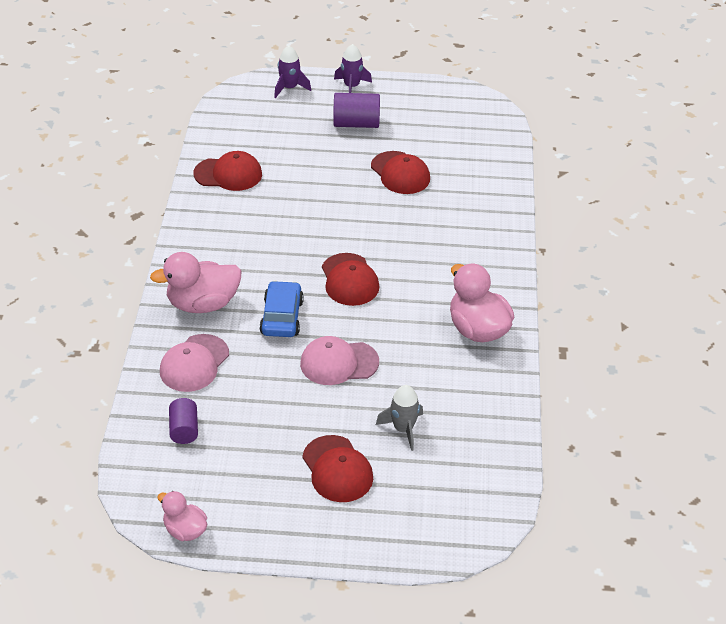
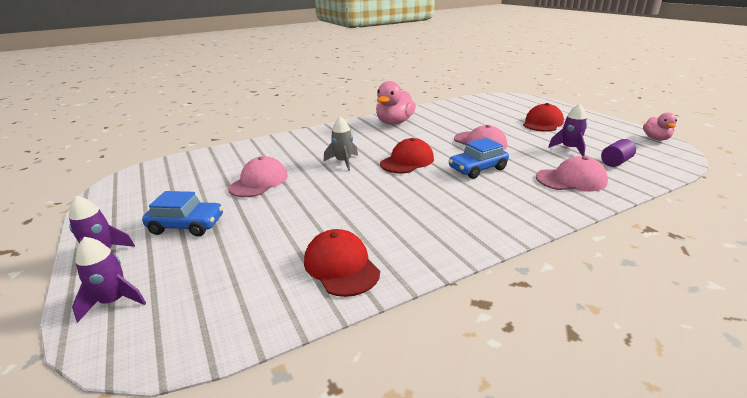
camera: 120 degrees left, 15 degrees down
(203, 304) = (520, 200): pink duck -> none
(247, 423) = (569, 149): none -> purple rocket
(356, 123) = (187, 225): purple cylinder -> blue car
(400, 173) = (259, 182): red cap -> pink cap
(403, 429) = (490, 119): grey rocket -> grey rocket (343, 162)

